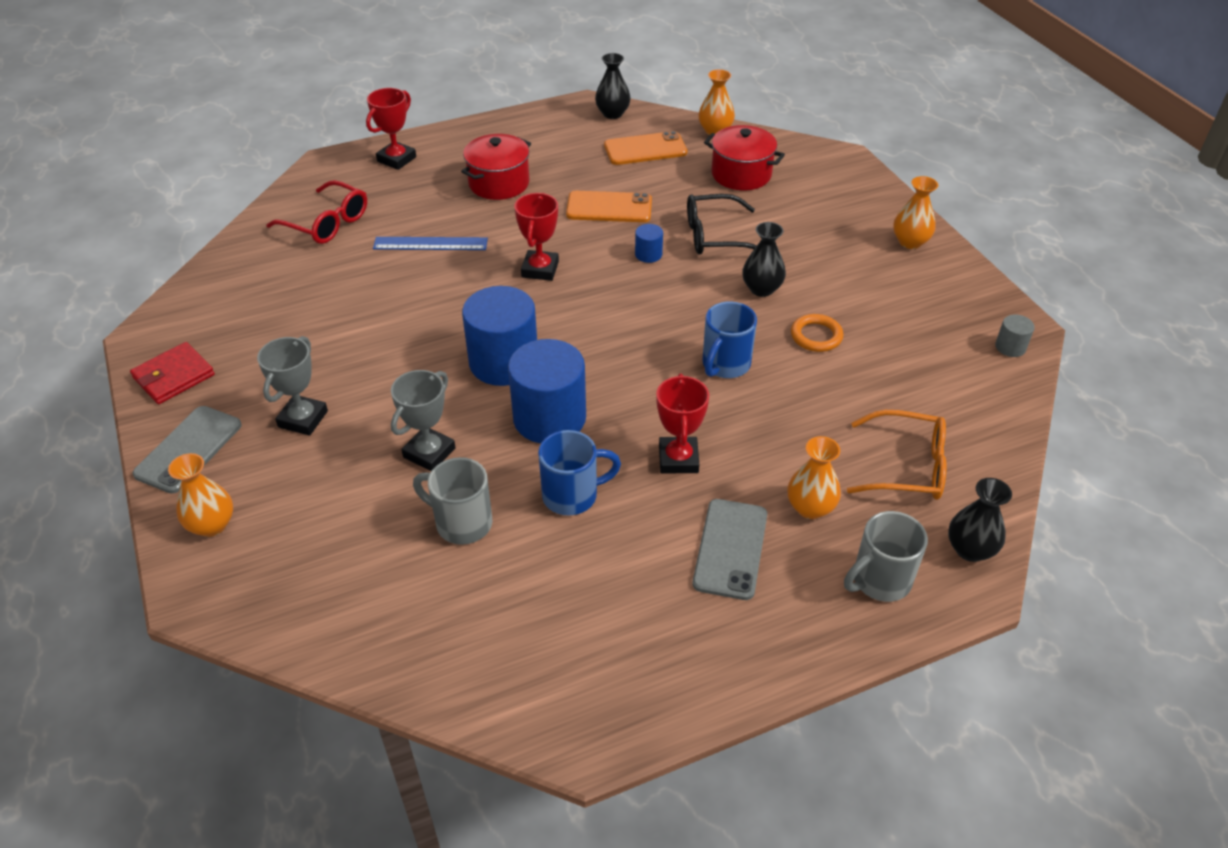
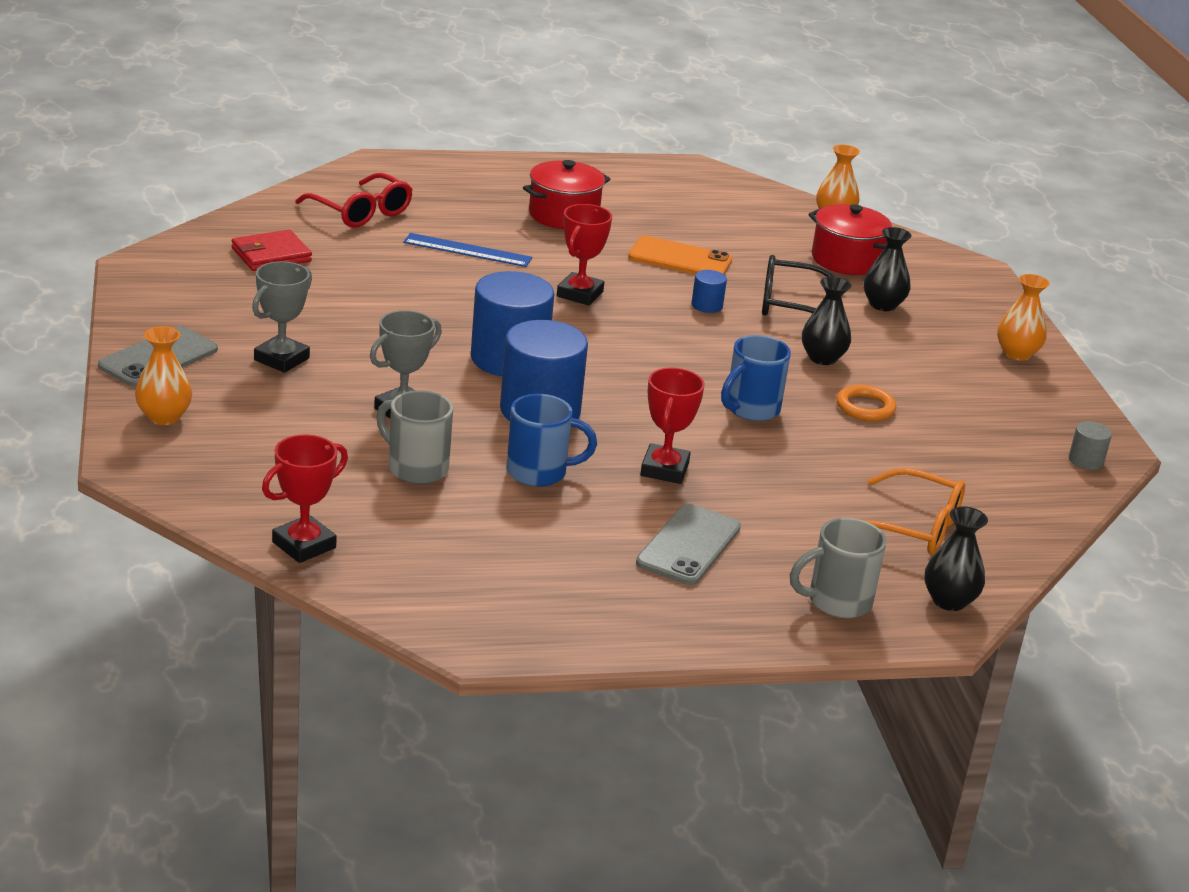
camera: 10 degrees right, 15 degrees down
(174, 376) = (160, 300): red wallet -> red wallet (271, 255)
(396, 159) = (457, 174): red trophy -> red trophy (304, 545)
(612, 113) = (720, 180): black vase -> black vase (883, 305)
(645, 149) = (744, 218): orange phone -> none
(810, 507) = (790, 534): orange vase -> none

